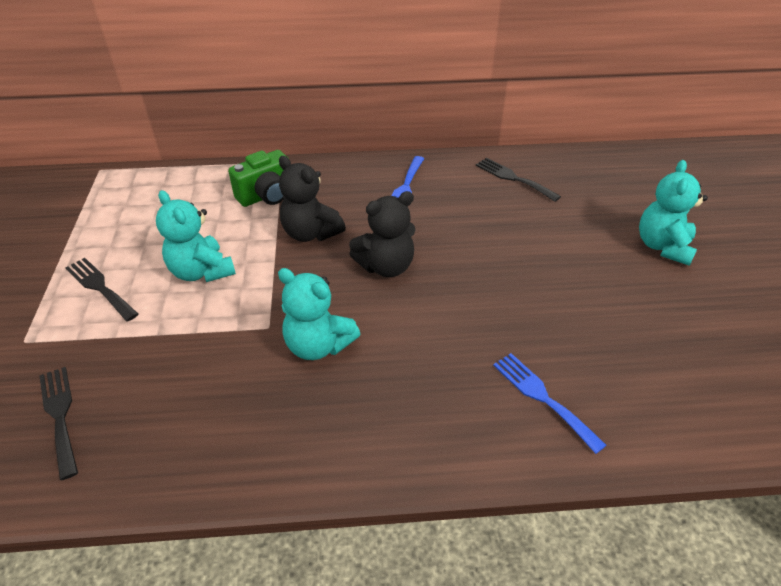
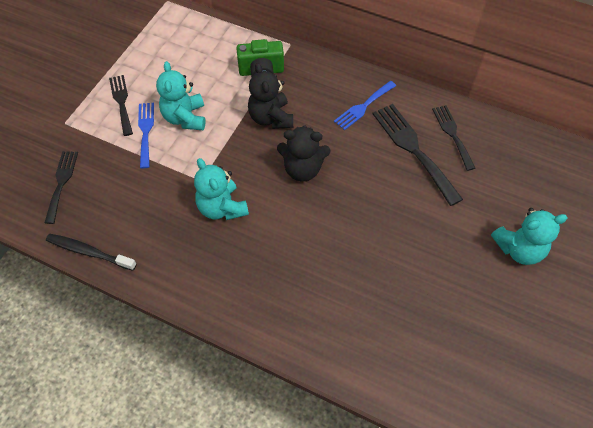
camera: 30 degrees right, 15 degrees up
(159, 485) = (89, 252): none -> black toothbrush
(487, 204) = (413, 149): none -> black fork
(542, 397) = (332, 314): blue fork -> blue fork (146, 131)
(663, 246) = (519, 249): turquoise teddy bear -> turquoise teddy bear turned 150 degrees counterclockwise

